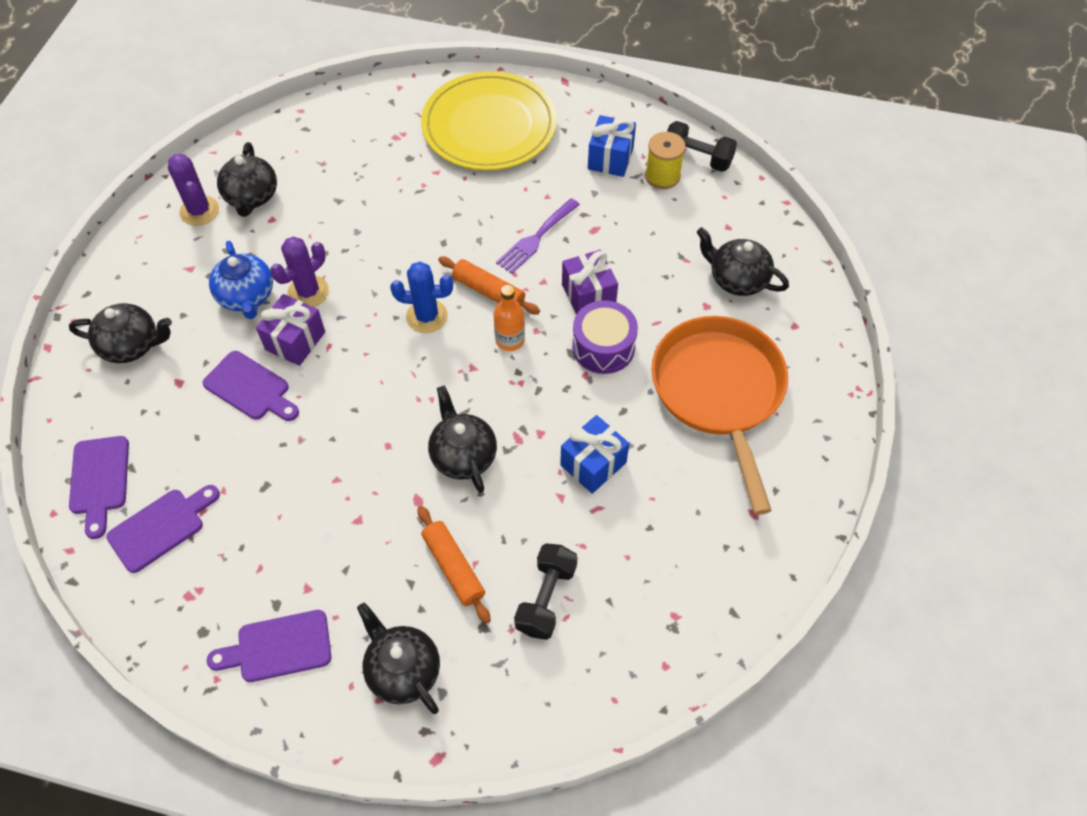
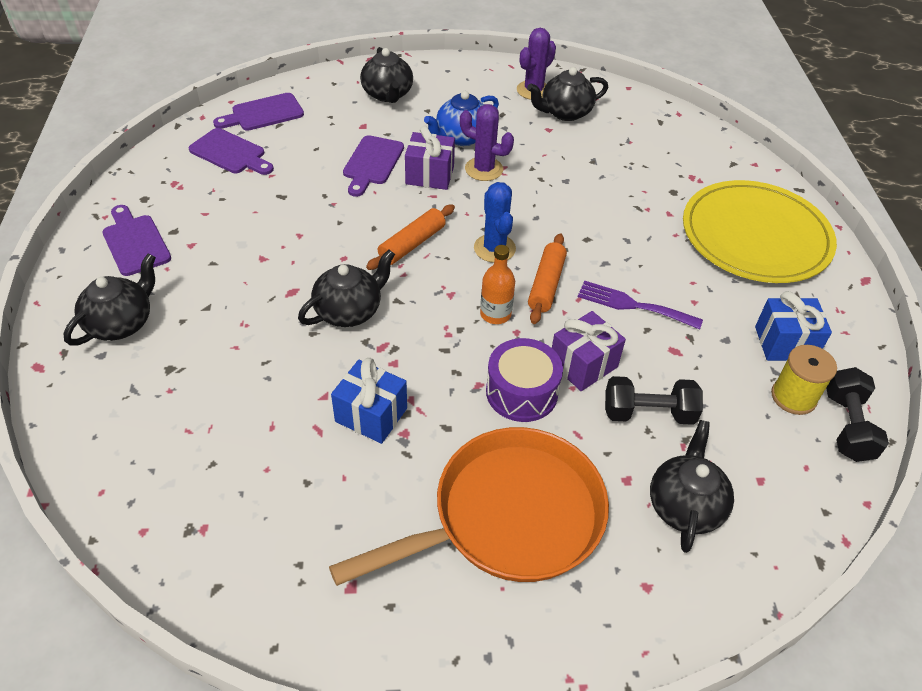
camera: 70 degrees right, 10 degrees down
(453, 567) = (228, 332): orange rolling pin -> orange rolling pin (412, 244)
(546, 598) = (207, 410): black dumbbell -> black dumbbell (648, 413)

